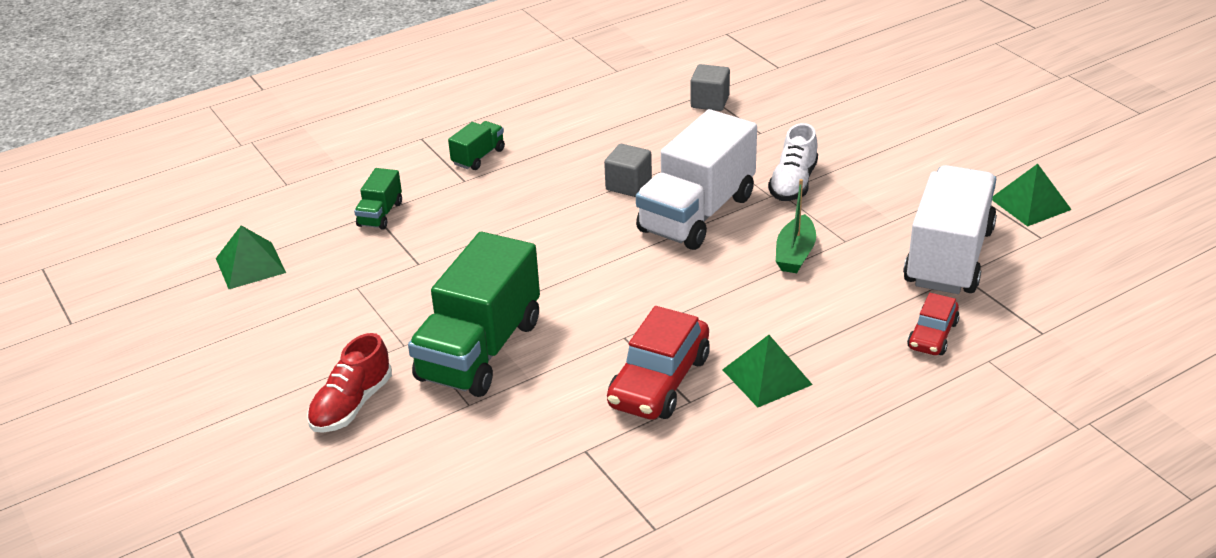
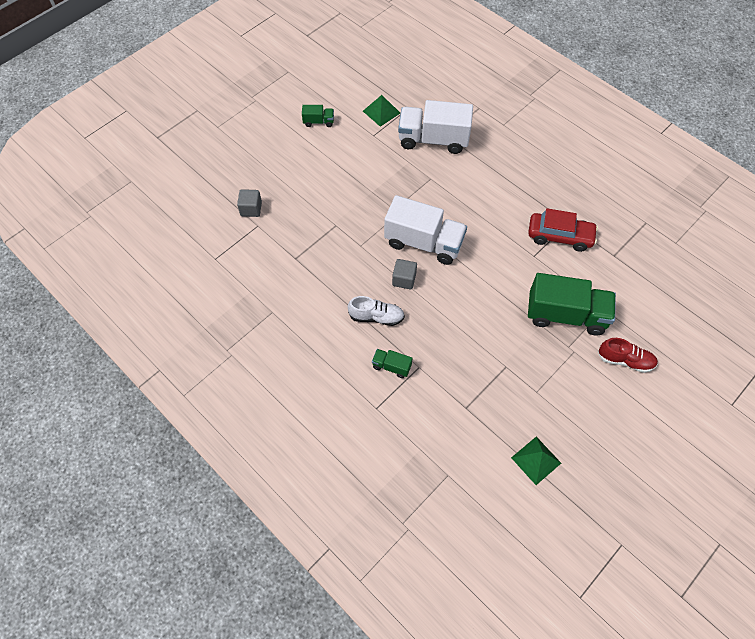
camera: 105 degrees left, 25 degrees up
(380, 214) = (466, 403): green truck -> green truck (318, 122)
(710, 102) = (305, 254): grey cube -> grey cube (251, 209)
(766, 377) = (542, 197): green pyramid -> none
(793, 183) = (384, 204): white shoe -> white shoe (376, 317)
(795, 254) = (447, 197): green boat -> none
(932, 335) = (493, 143): red car -> none

